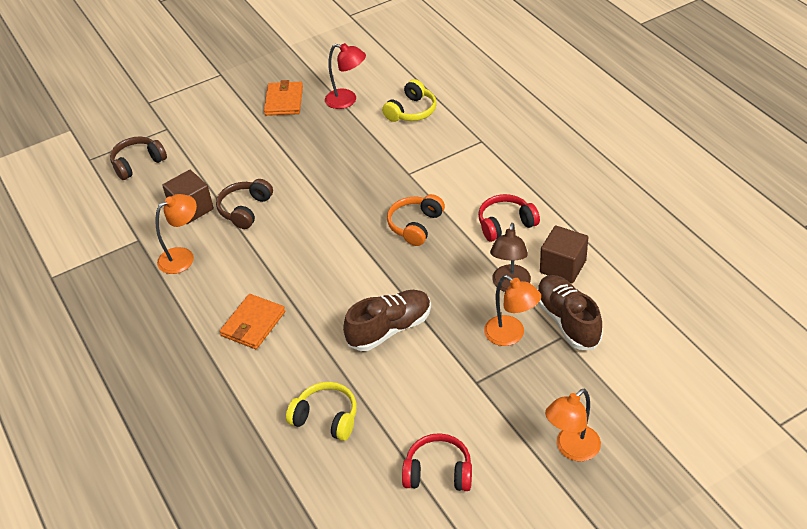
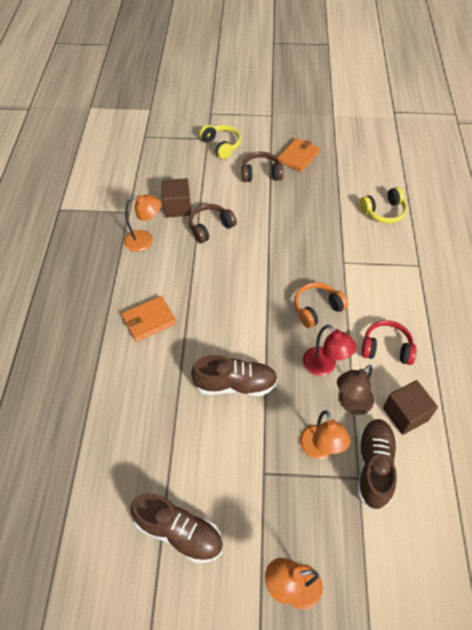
camera: 30 degrees right, 10 degrees up
(138, 163) = (170, 155): brown headphones -> brown headphones (261, 174)
(326, 418) = (138, 429): yellow headphones -> yellow headphones (221, 145)
(347, 100) = (342, 179): red lamp -> red lamp (324, 367)
(438, 472) = (179, 532): red headphones -> brown shoe

